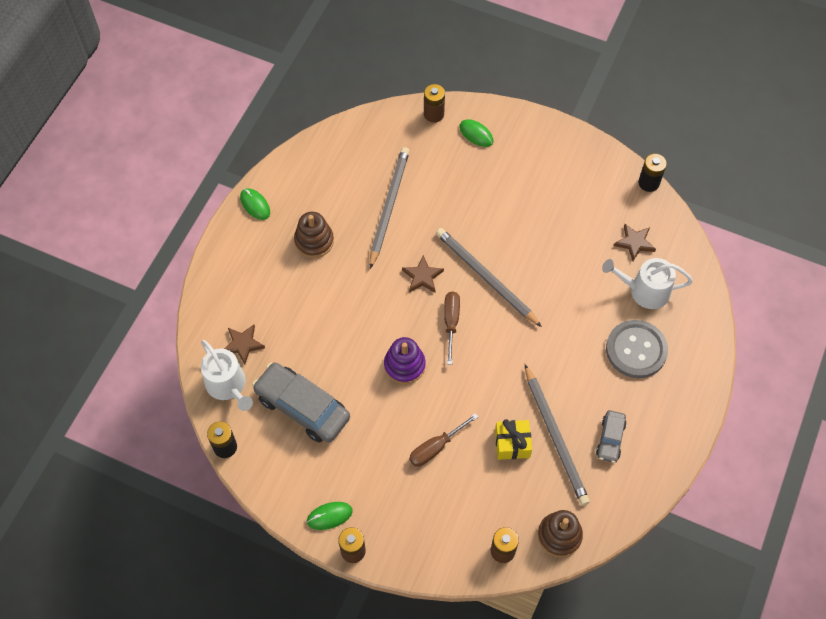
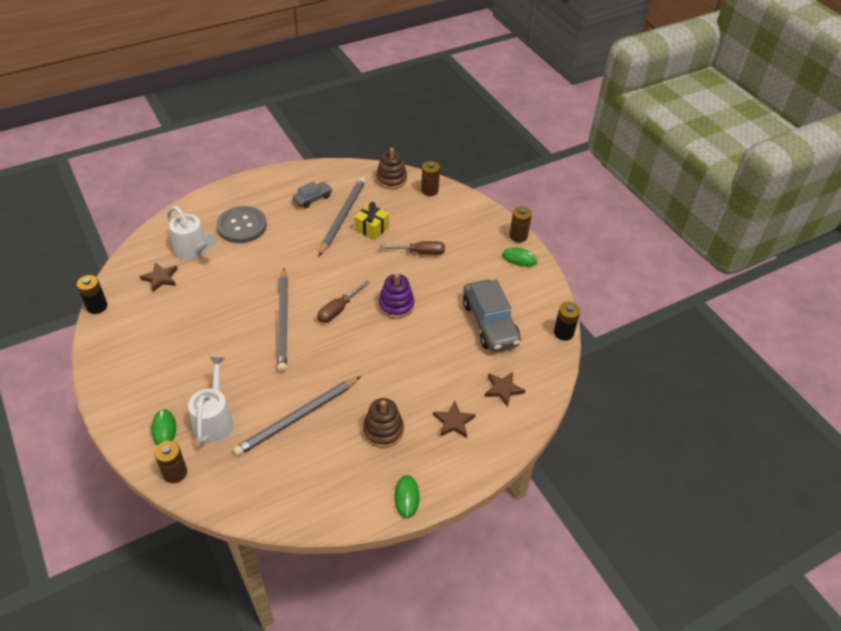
camera: 145 degrees left, 15 degrees down
(228, 385) = (535, 369): white watering can -> white watering can (214, 420)
(422, 276) = (326, 350): brown star -> brown star (453, 422)

